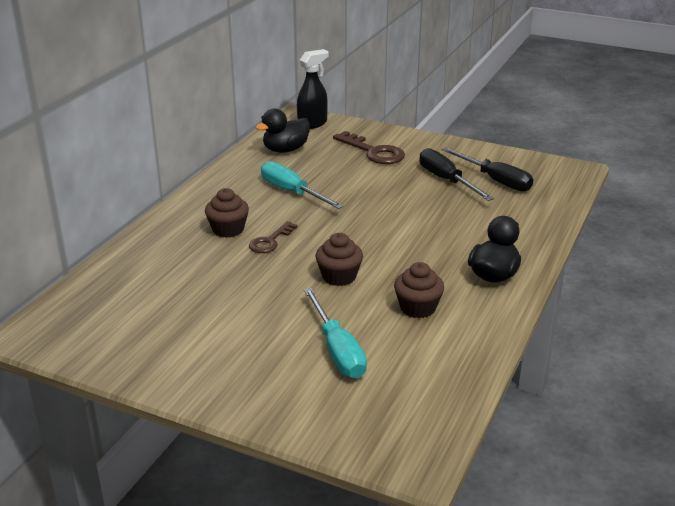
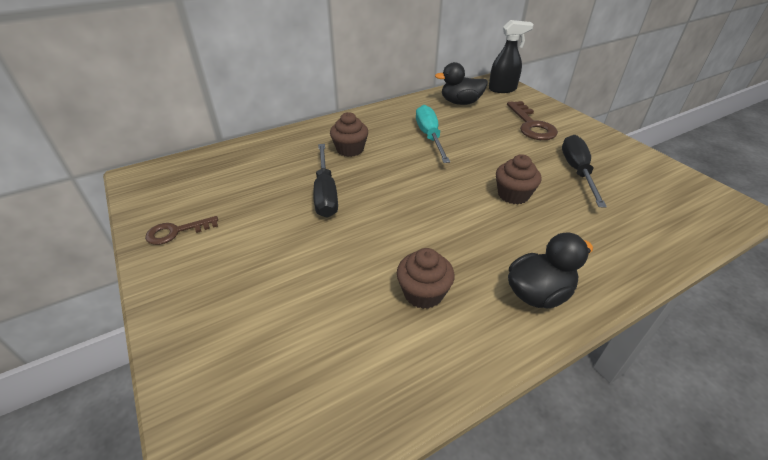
camera: 35 degrees right, 10 degrees up
(270, 241) = (369, 171): brown key -> brown key (176, 232)
(337, 350) = (304, 302): turquoise screwdriver -> none
(339, 276) = (387, 225): brown cupcake -> brown cupcake (513, 195)
(495, 180) = (630, 188): black screwdriver -> black screwdriver (325, 193)

